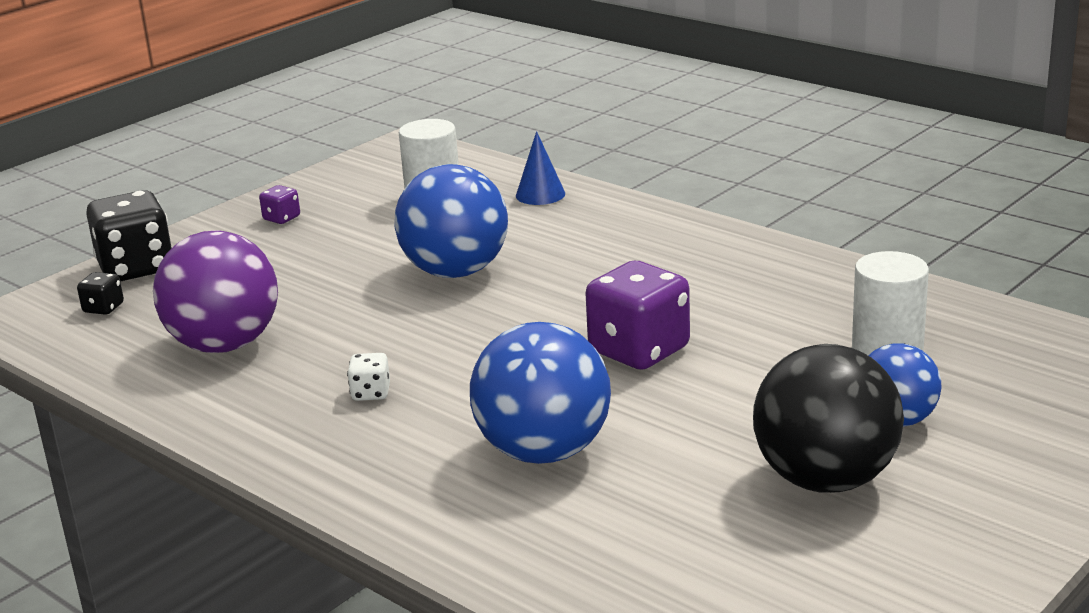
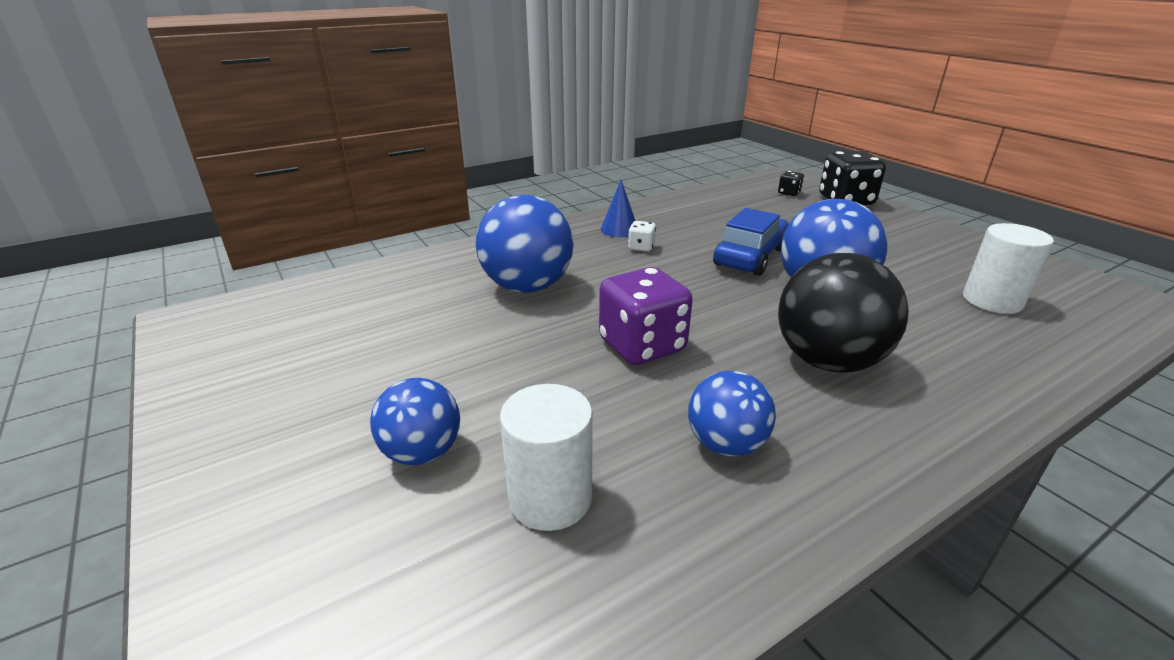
camera: 105 degrees right, 5 degrees up
(225, 345) = (727, 217): purple ball -> none
(281, 218) = (935, 241): purple dice -> none
(373, 316) = (750, 257): none -> blue car
(540, 194) = (1019, 356): blue cone -> blue cone (619, 229)
(762, 295) = (725, 444): none -> blue ball
(825, 480) = (383, 384): black ball -> black ball (827, 361)

